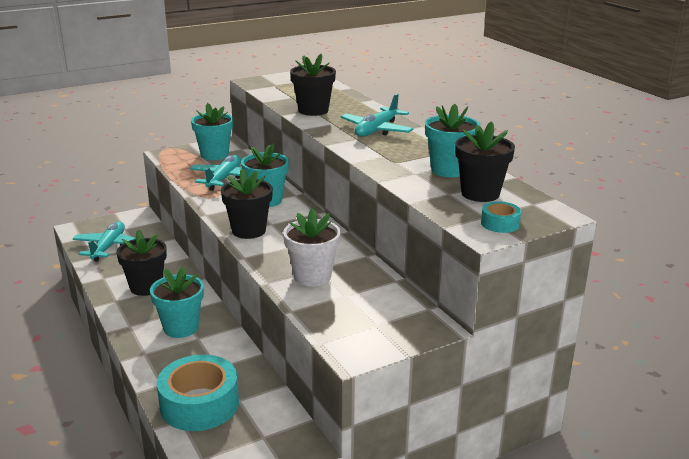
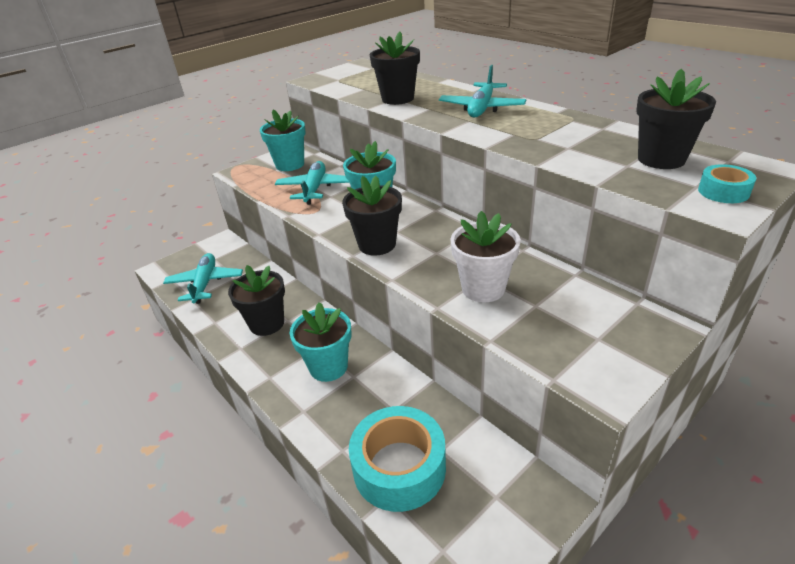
camera: 10 degrees left, 10 degrees up
(449, 170) = (599, 138): turquoise flower pot -> none

